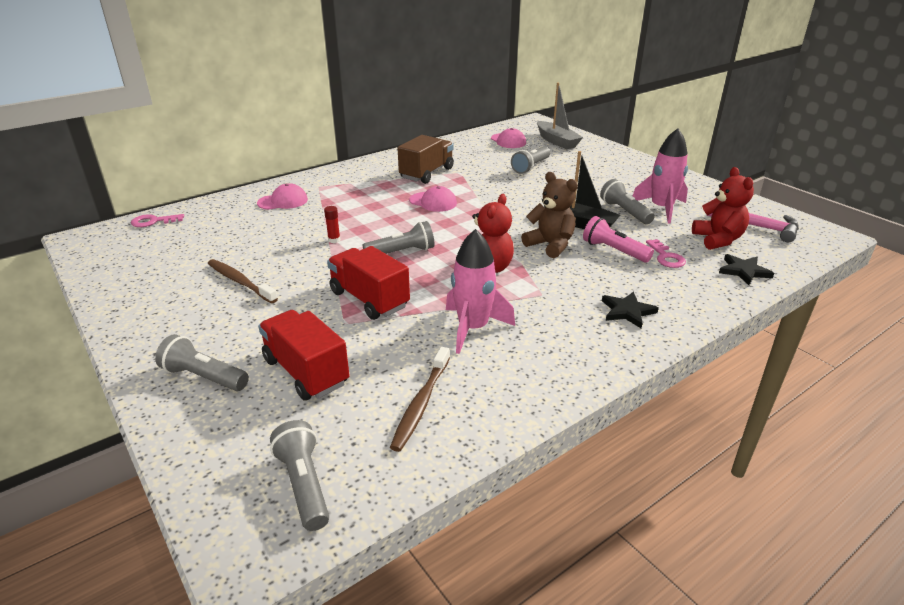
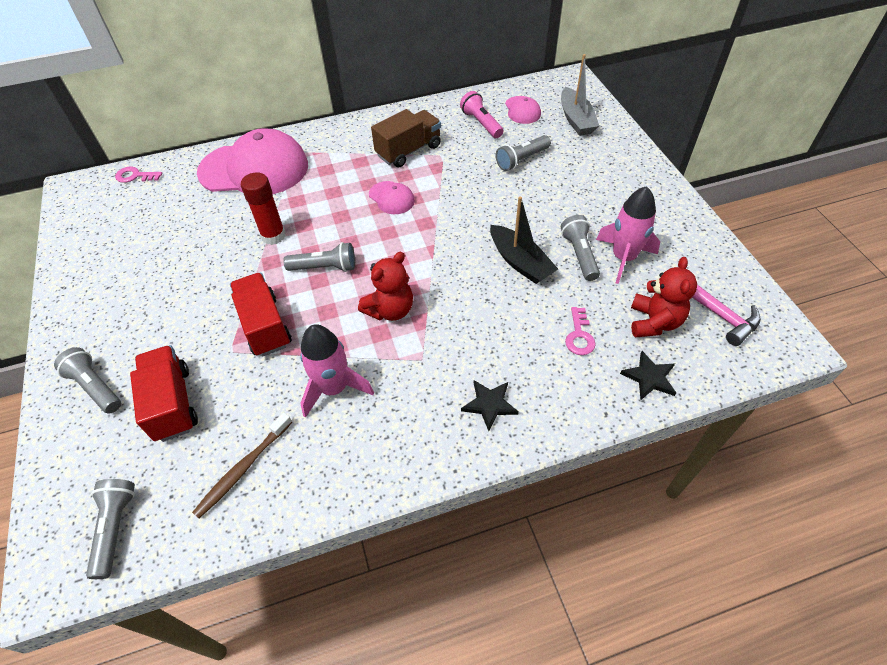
camera: 20 degrees right, 20 degrees up
(240, 282) = (170, 275): brown toothbrush -> none
(283, 201) = (254, 169): pink cap -> pink cap, size x2.25
(334, 240) = (273, 236): red glue stick -> red glue stick, size x2.06
(550, 245) = (470, 290): brown teddy bear -> none
(613, 251) = (530, 313): pink flashlight -> pink flashlight (481, 123)

